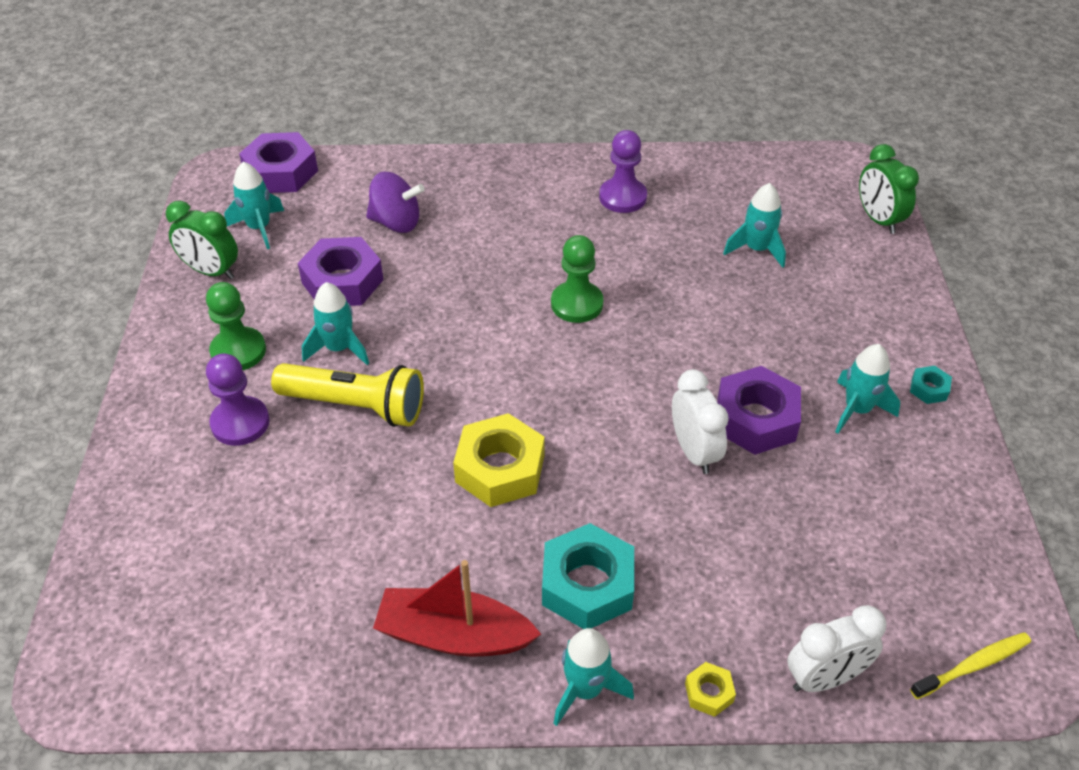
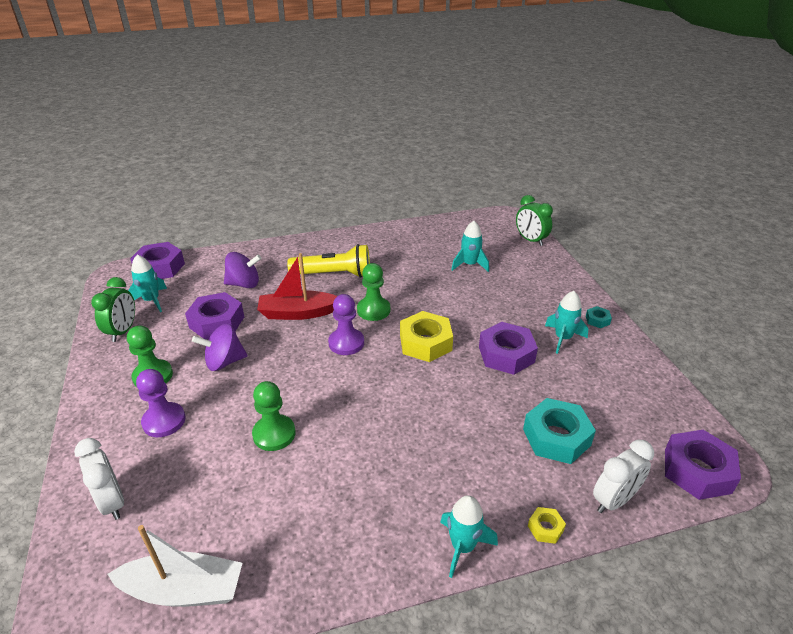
camera: 15 degrees left, 10 degrees down
(211, 271) = (123, 331): green clock -> green clock turned 90 degrees counterclockwise
(220, 656) = (183, 590): none -> white boat
(338, 348) = (224, 362): turquoise rocket -> purple spinning top
(355, 406) = (245, 395): yellow flashlight -> yellow flashlight (334, 274)
(380, 473) = (274, 434): none -> green pawn
(454, 635) = (358, 531): red boat -> red boat (298, 313)
(500, 469) = (356, 415): yellow nut -> yellow nut (425, 343)
(587, 585) = (439, 476): turquoise nut -> turquoise nut (556, 437)
(622, 197) = (381, 250): purple pawn -> purple pawn (346, 343)
(694, 452) = (477, 380): white clock -> white clock (112, 502)
(973, 665) = (697, 471): yellow toothbrush -> purple nut

